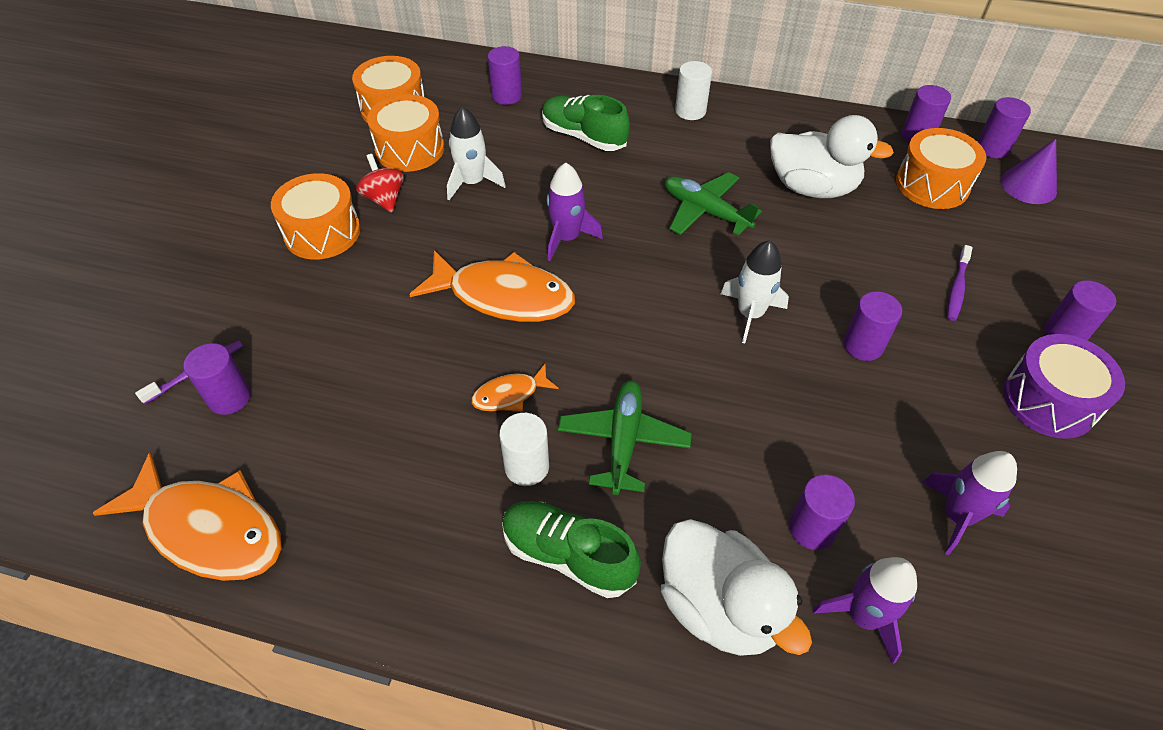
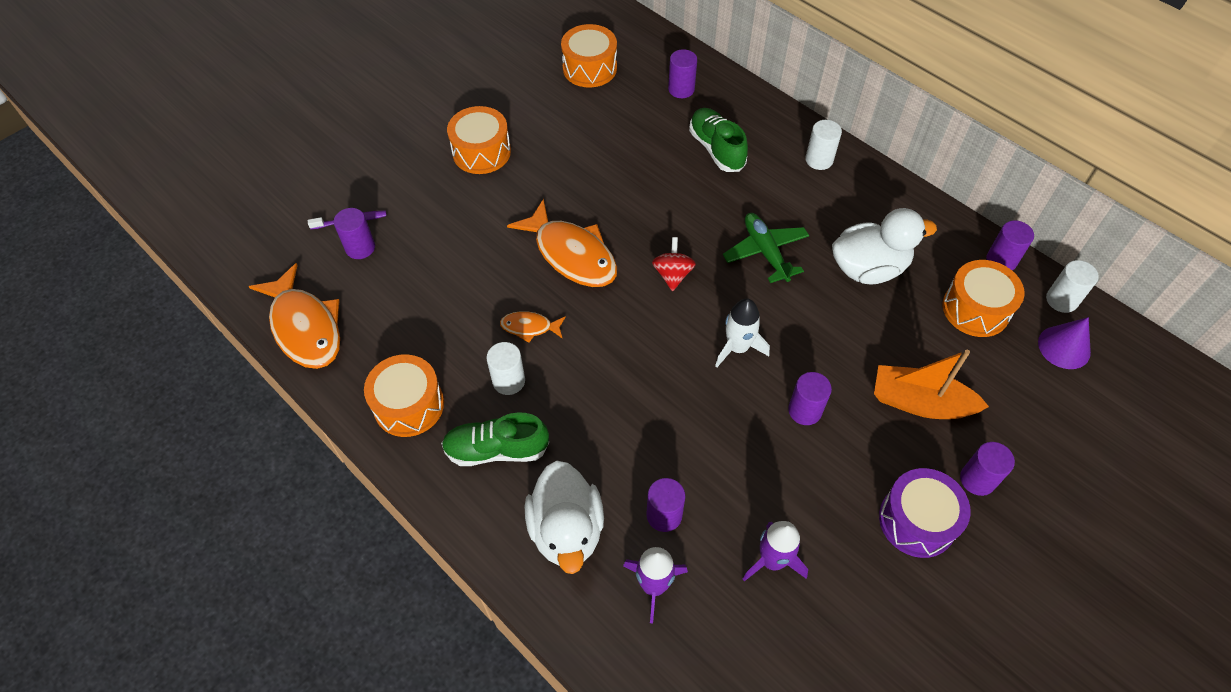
camera: 30 degrees right, 5 degrees up
(384, 199) = (538, 143): red spinning top -> red spinning top (672, 274)
(410, 149) = (580, 108): orange drum -> orange drum (409, 405)
(473, 182) = (607, 155): white rocket -> none
(567, 238) = (645, 229): purple rocket -> none
(568, 555) = (496, 449): green shoe -> green shoe turned 60 degrees counterclockwise
(623, 441) = (581, 395): green plane -> none
(812, 187) = (868, 268): white duck -> white duck turned 60 degrees counterclockwise
(957, 288) = (920, 402): purple toothbrush -> orange boat
(992, 148) = (1061, 300): purple cylinder -> white cylinder

